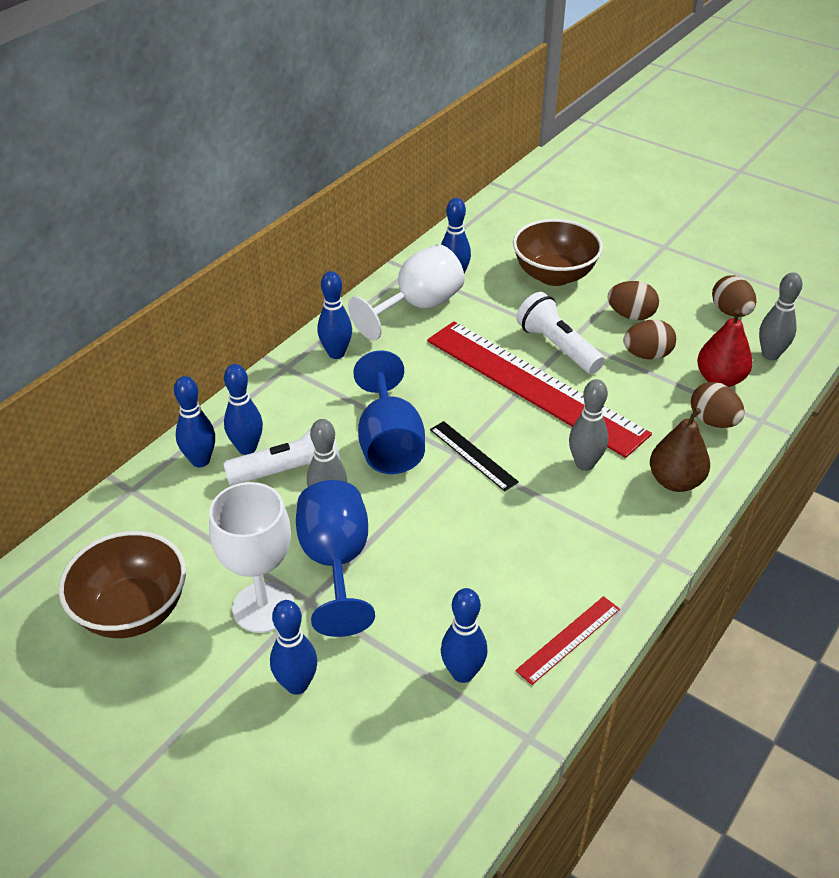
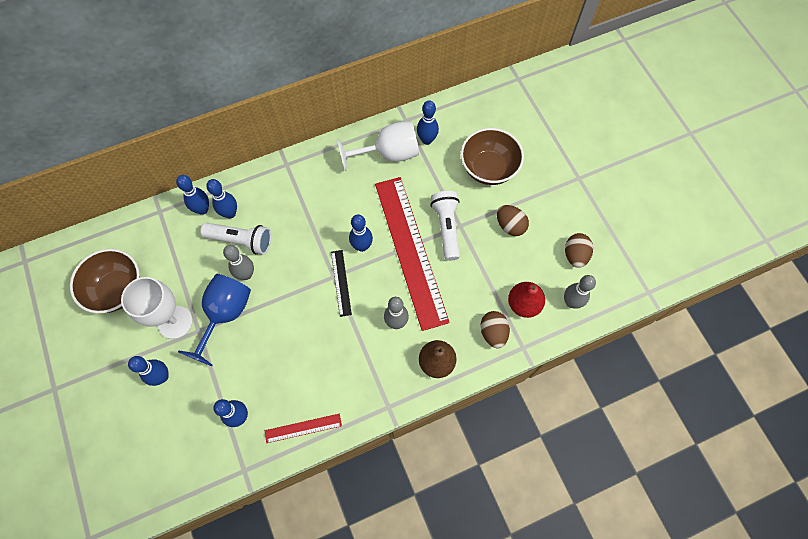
camera: 30 degrees right, 25 degrees up
(336, 353) = (319, 168): blue bowling pin -> blue bowling pin (362, 246)
(389, 443) = (303, 250): blue goblet -> none
(647, 355) = (494, 262): brown egg -> none

